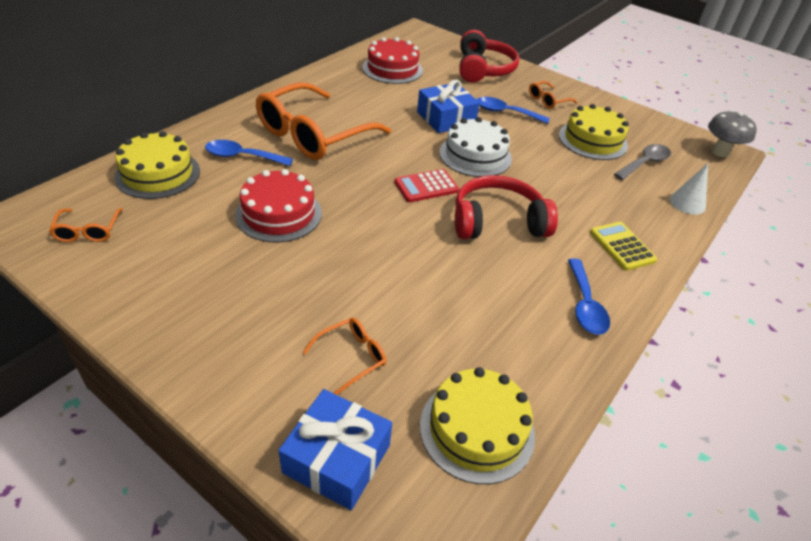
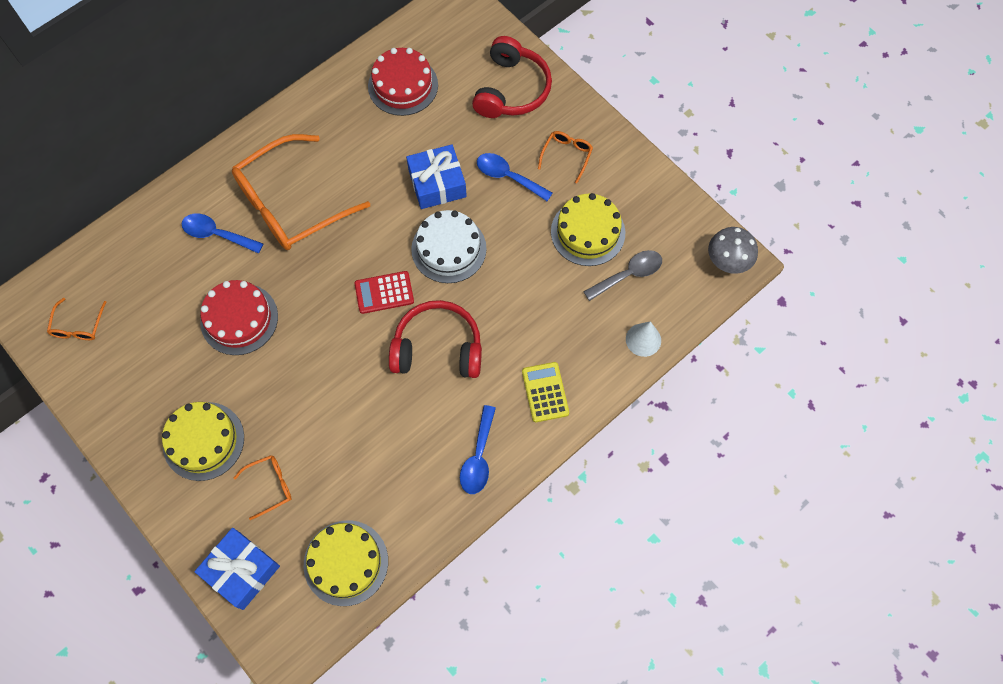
camera: 15 degrees right, 25 degrees up
(158, 174) = (138, 254): yellow cake -> yellow cake (203, 441)
(548, 100) = (566, 156): orange glasses -> orange glasses turned 135 degrees clockwise

